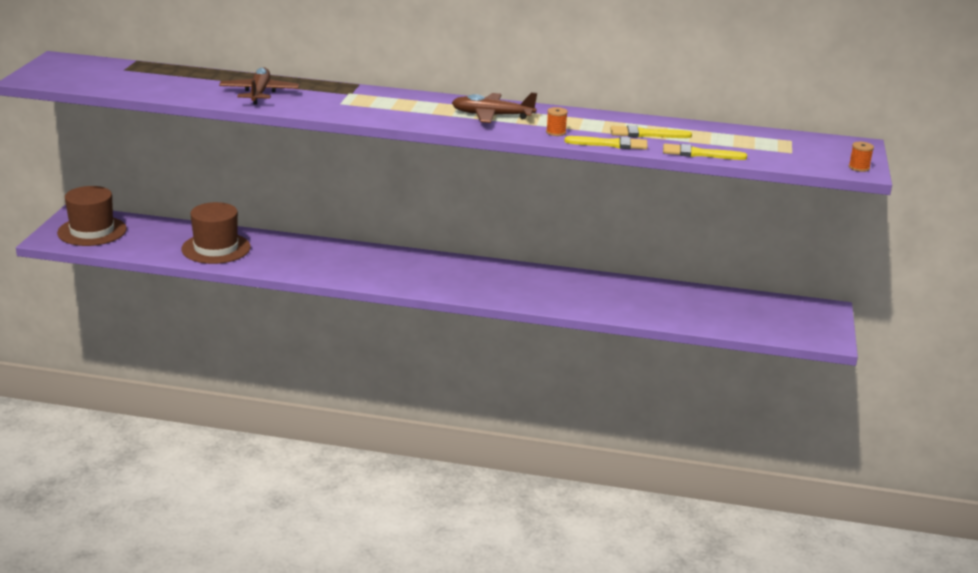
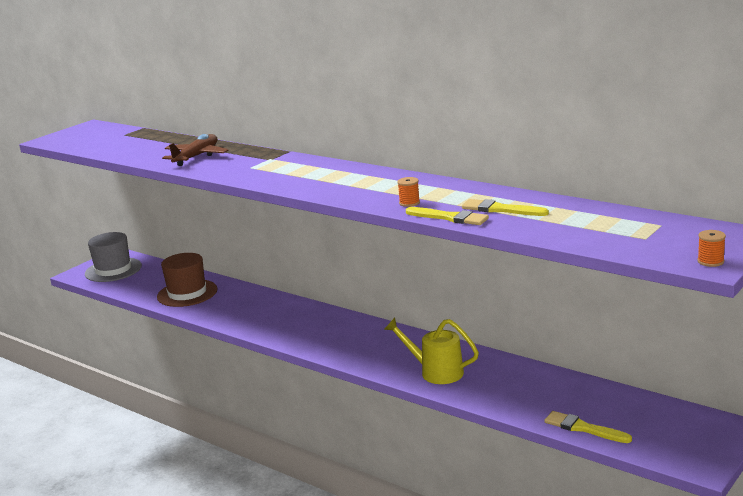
camera: 30 degrees right, 5 degrees down
(92, 231) = (113, 270): brown hat -> grey hat
(492, 116) = (368, 184): brown plane -> none
(555, 295) = (435, 372): none -> yellow watering can
(699, 154) = (533, 233): yellow brush -> yellow brush (583, 428)

